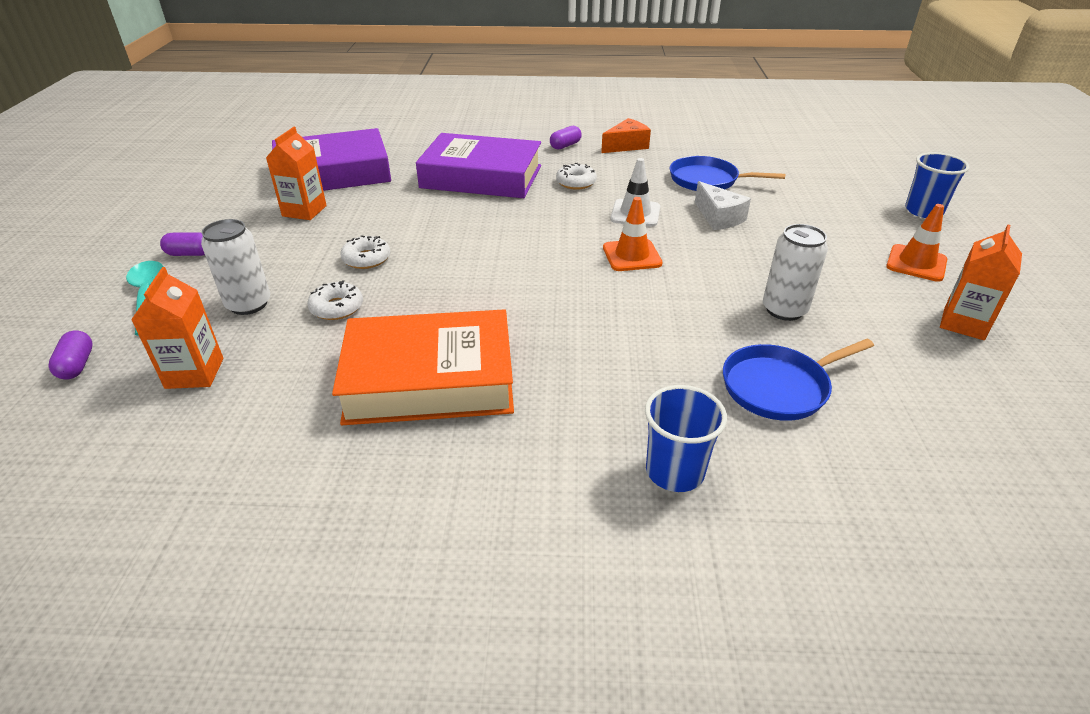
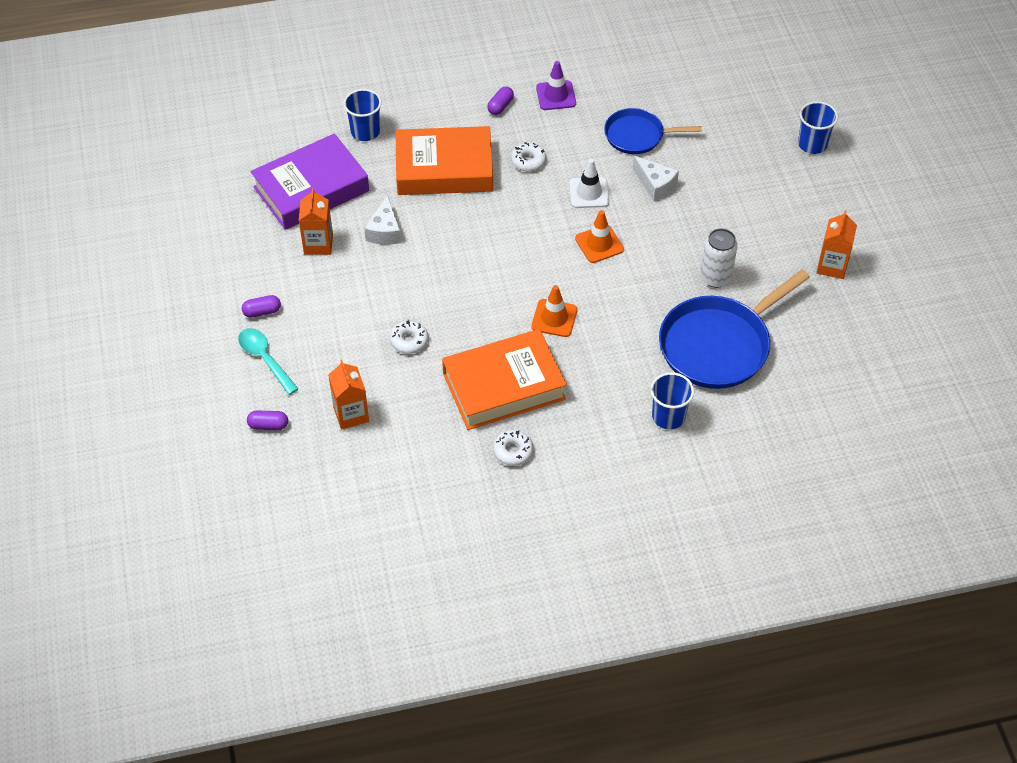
camera: 15 degrees left, 15 degrees up
(77, 365) = (268, 425): purple capsule -> purple capsule turned 60 degrees counterclockwise
(248, 304) = (344, 351): white can -> none
(366, 259) = (402, 288): white donut -> white donut (513, 451)
(384, 211) = (385, 231): none -> white cheese
(419, 145) = (365, 132): none -> blue cup
(481, 177) = (444, 168): purple book -> orange book
(626, 146) = (556, 95): orange cheese -> purple traffic cone
(778, 387) = (718, 345): blue pan -> blue pan, size x1.69
(916, 263) = (804, 210): orange traffic cone -> orange traffic cone (554, 318)

